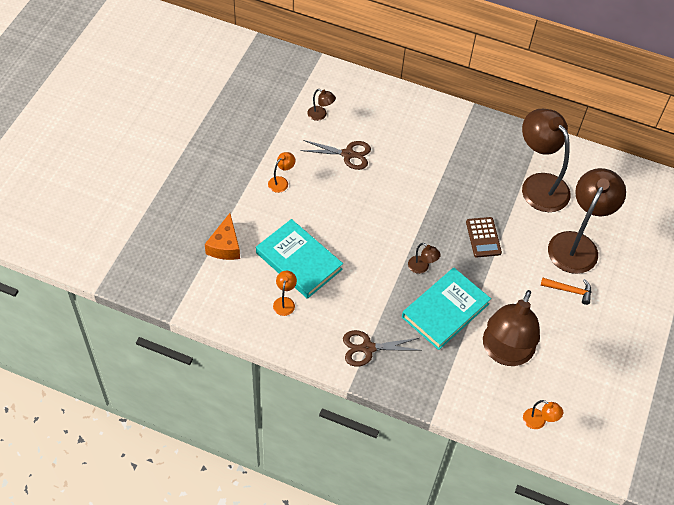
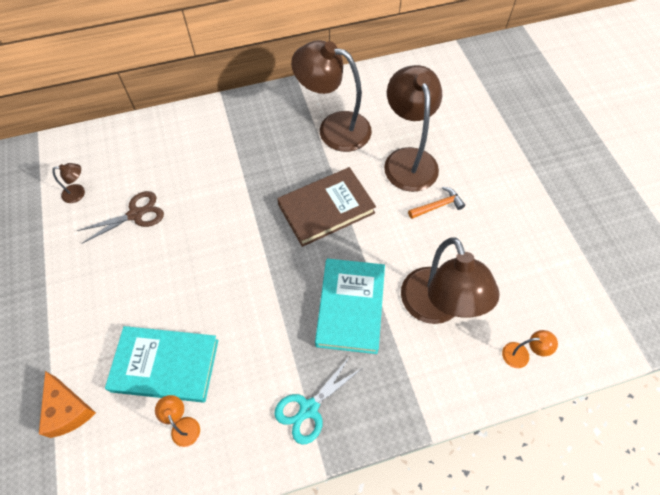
camera: 35 degrees left, 5 degrees up
(281, 182) = (84, 290): orange lamp -> none
(367, 348) = (309, 408): brown scissors -> turquoise scissors
(422, 267) = (294, 279): brown lamp -> none
(483, 237) = (326, 209): brown calculator -> brown book

